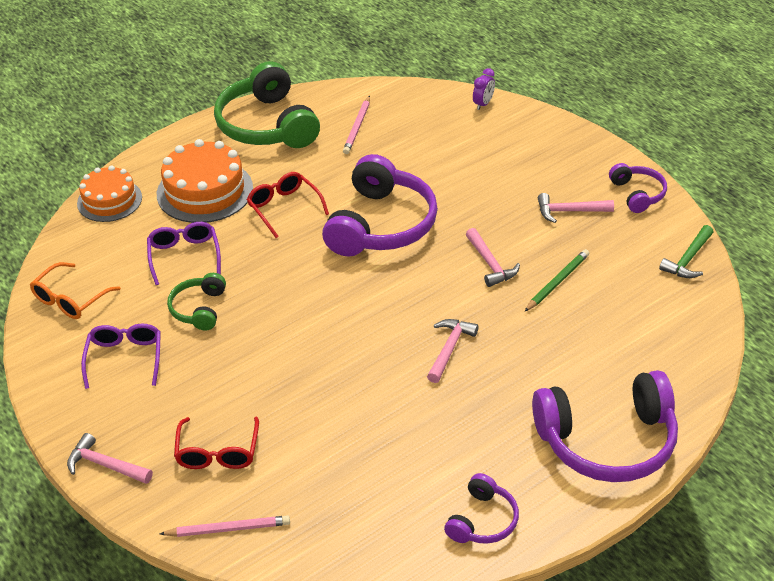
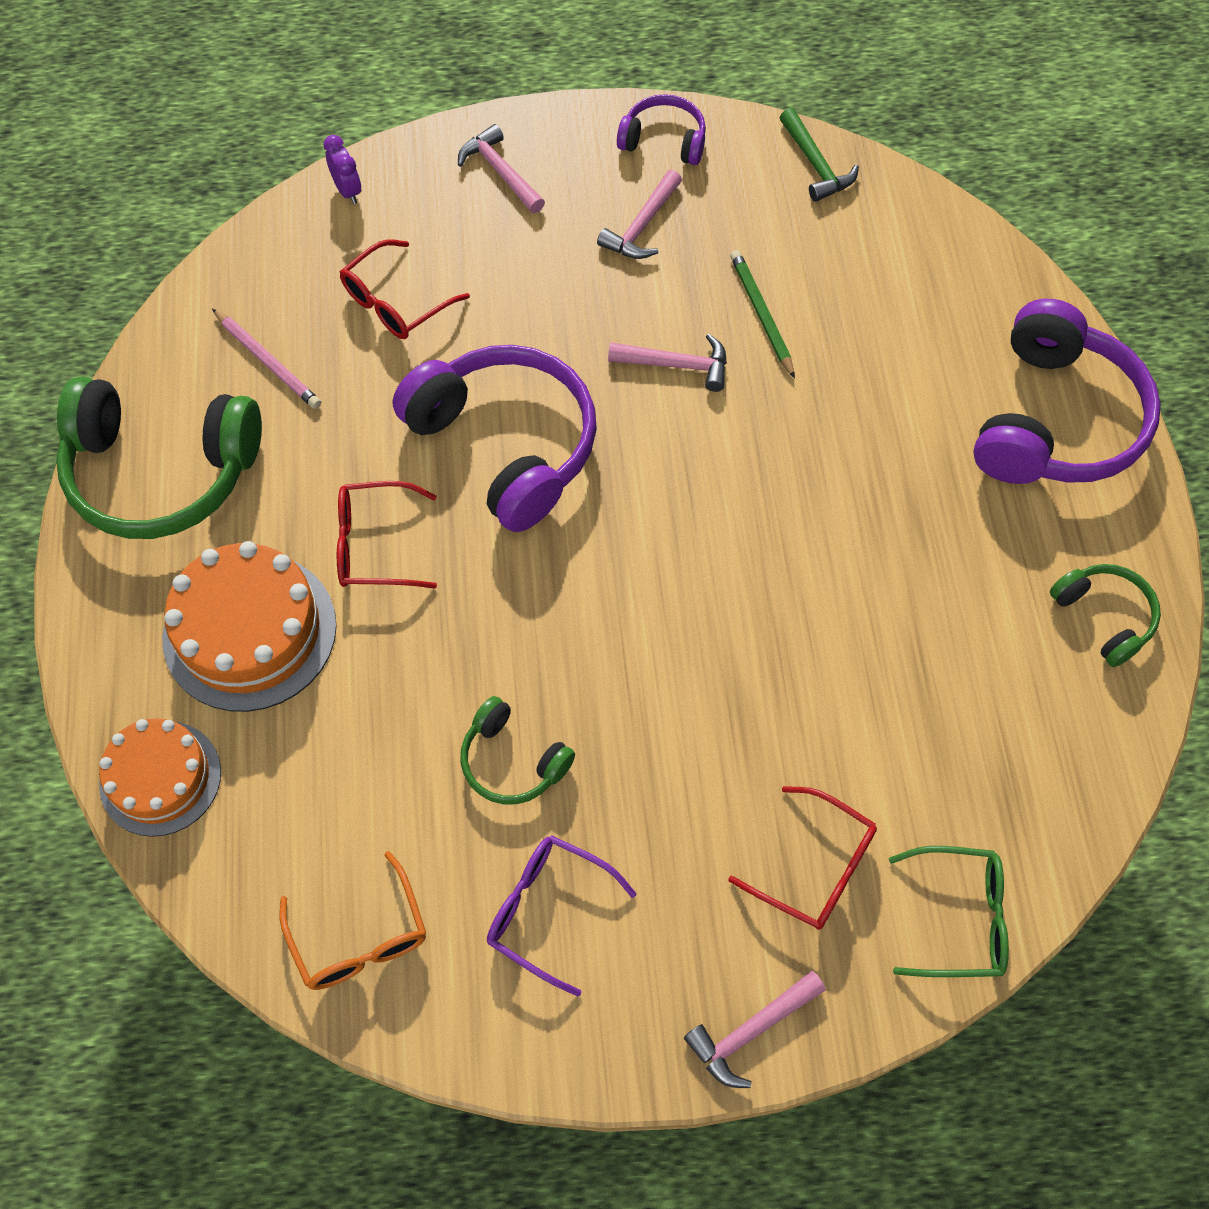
camera: 60 degrees left, 20 degrees up
(184, 256) = (380, 728): purple glasses -> none
(228, 529) = (960, 918): pink pencil -> green glasses
(431, 150) = (395, 302): none -> red glasses
(449, 349) = (801, 496): pink hammer -> pink hammer (500, 172)
(482, 520) = (1104, 617): purple headphones -> green headphones

